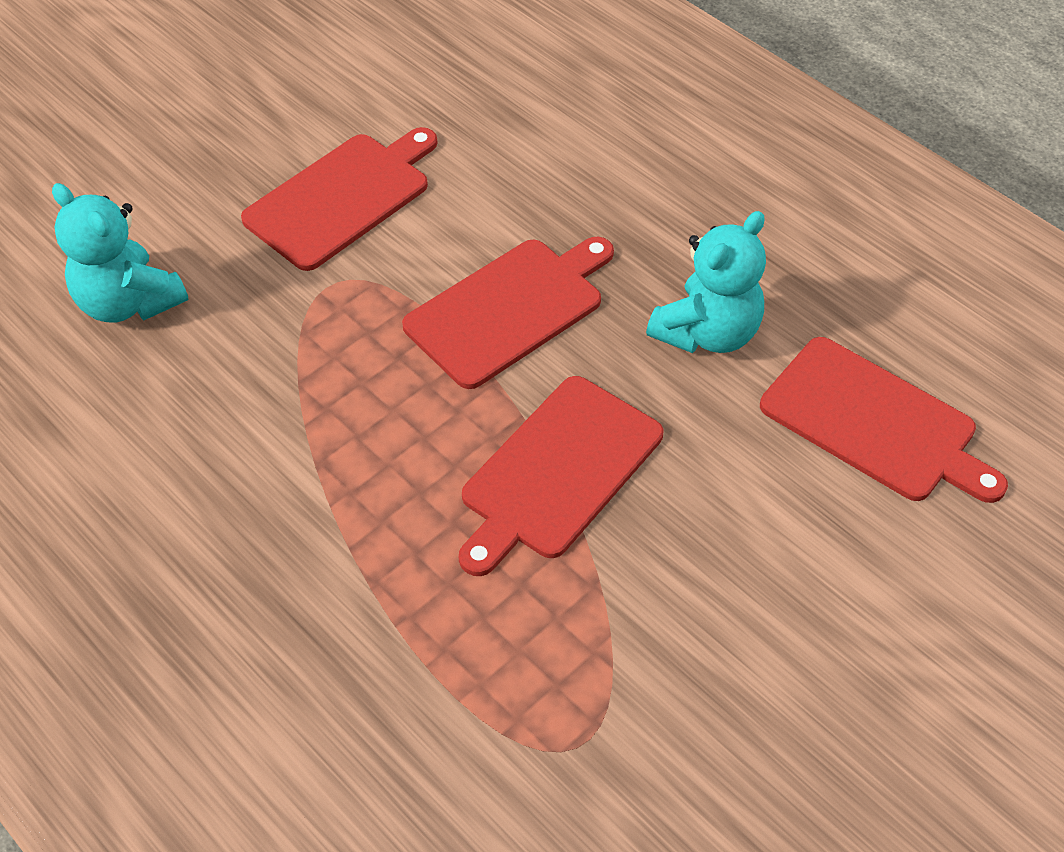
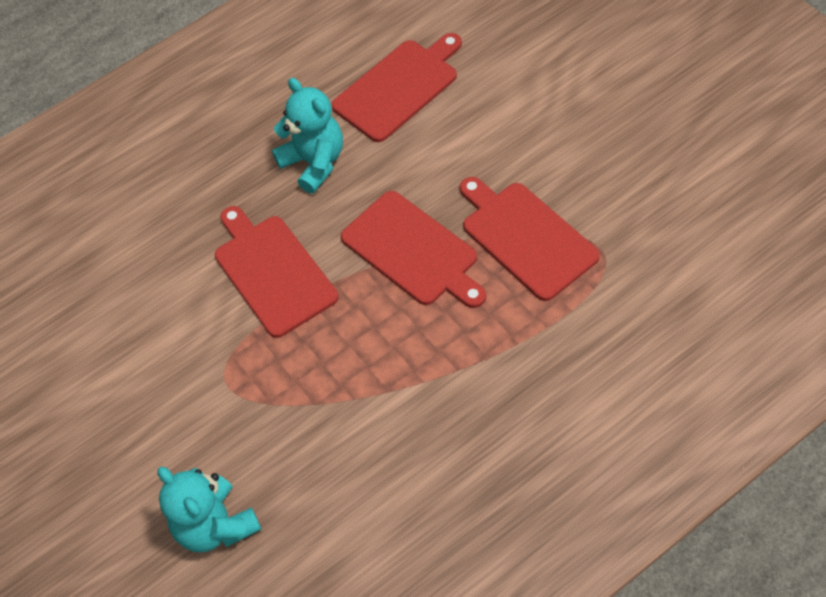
camera: 75 degrees left, 5 degrees up
(129, 302) = (216, 525): turquoise teddy bear -> turquoise teddy bear turned 90 degrees clockwise
(342, 198) = (139, 377): red cutting board -> red cutting board (525, 237)

